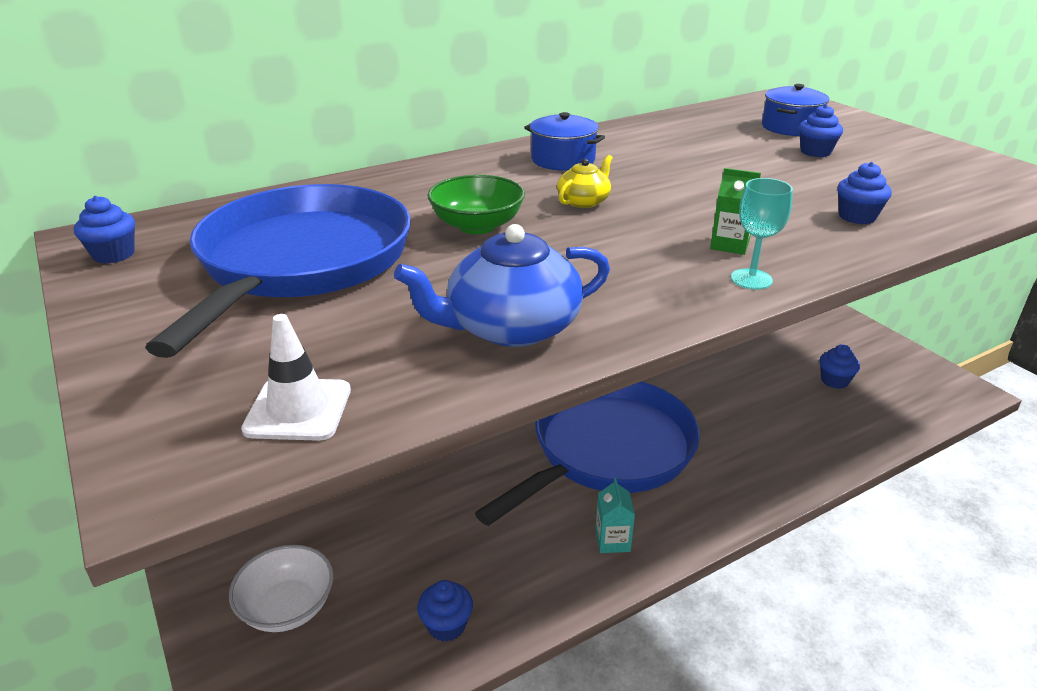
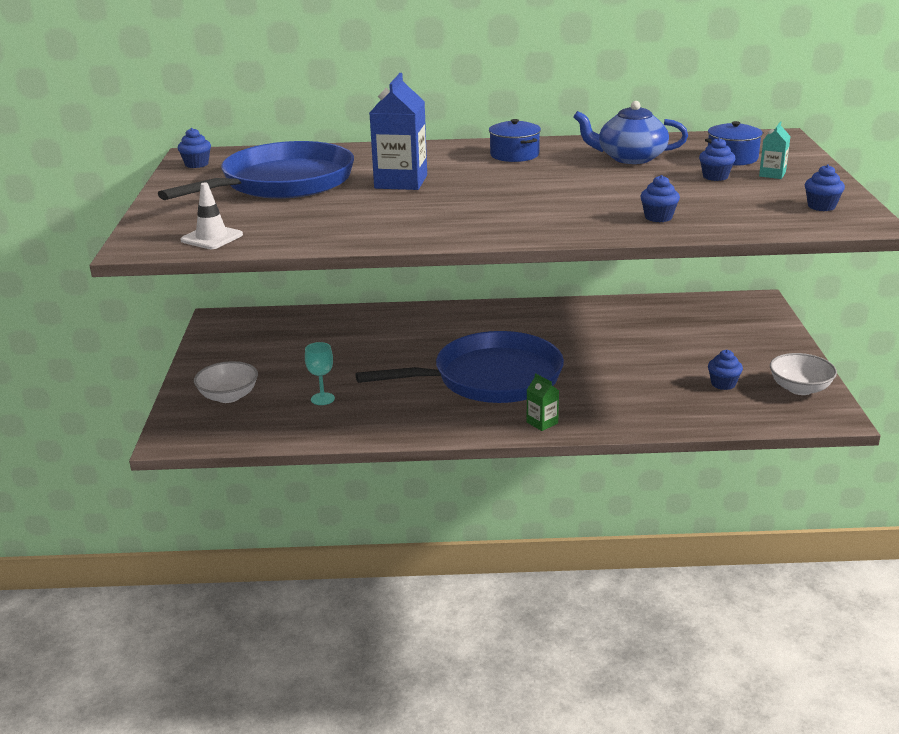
camera: 30 degrees right, 5 degrees down
(446, 625) = (303, 427): blue cupcake -> blue cupcake (821, 206)
(477, 226) = (401, 182): green bowl -> blue carton
(511, 327) = (349, 228): blue teapot -> blue teapot (630, 158)
(584, 201) = (487, 180): yellow teapot -> none
(612, 541) = (440, 420): turquoise carton -> turquoise carton (772, 174)
(729, 245) = (538, 216): green carton -> green carton (542, 422)
(751, 279) = (519, 234): turquoise goblet -> turquoise goblet (322, 399)
(900, 365) = (800, 388): none -> white bowl

